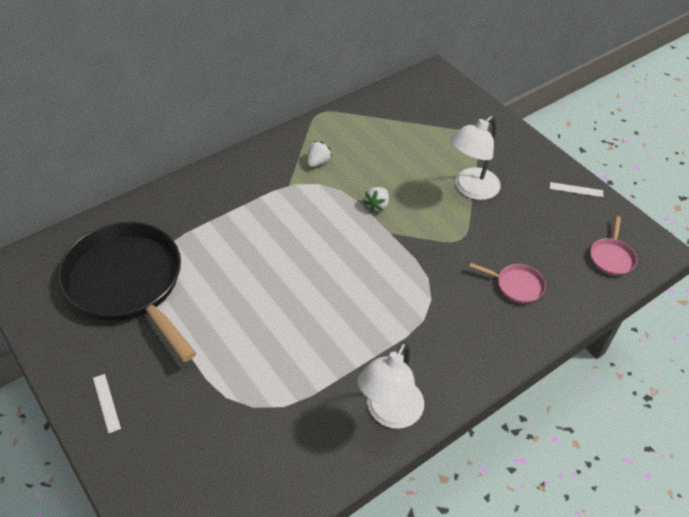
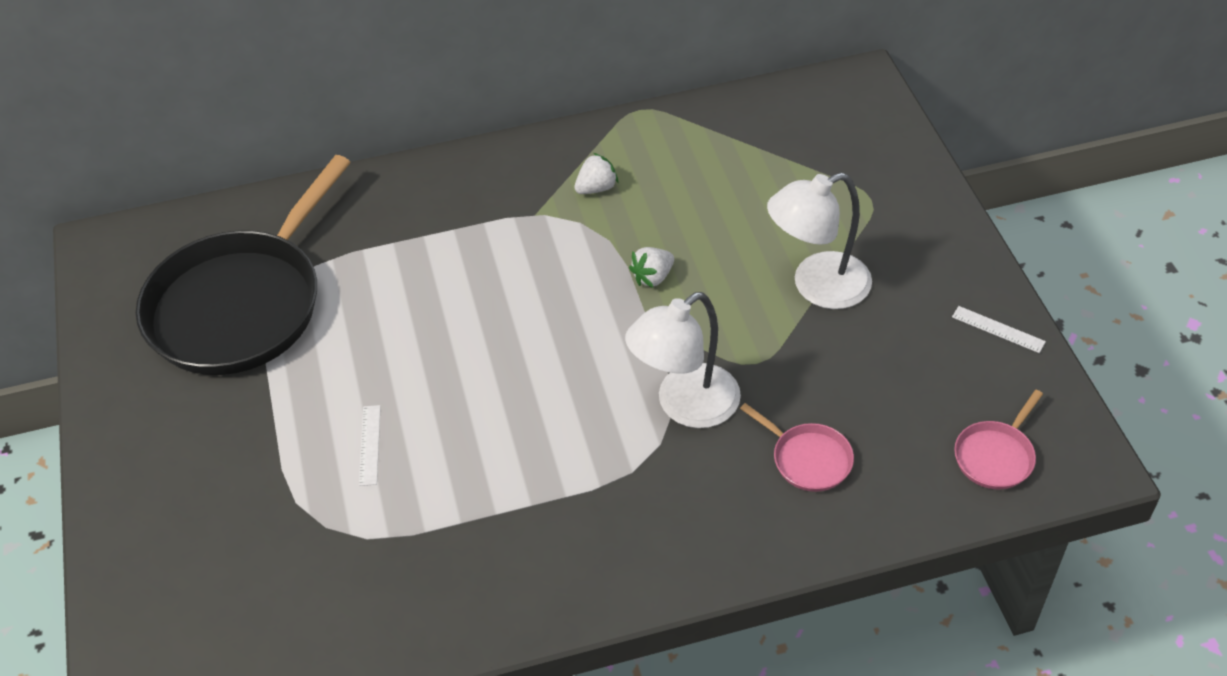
camera: 25 degrees right, 0 degrees up
(106, 403) = (141, 463): white ruler -> white ruler (370, 445)
(127, 283) = (241, 305): black pan -> black pan turned 135 degrees counterclockwise
(389, 413) = (509, 593): white lamp -> white lamp (685, 406)

